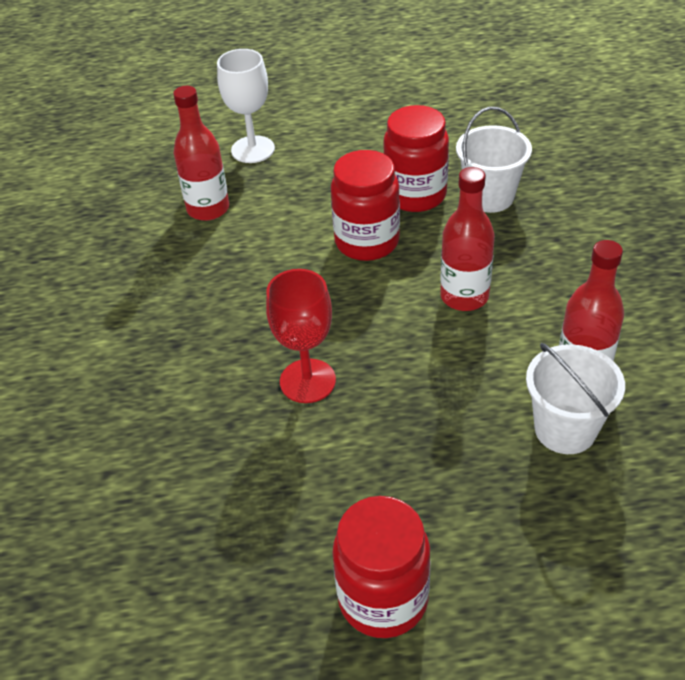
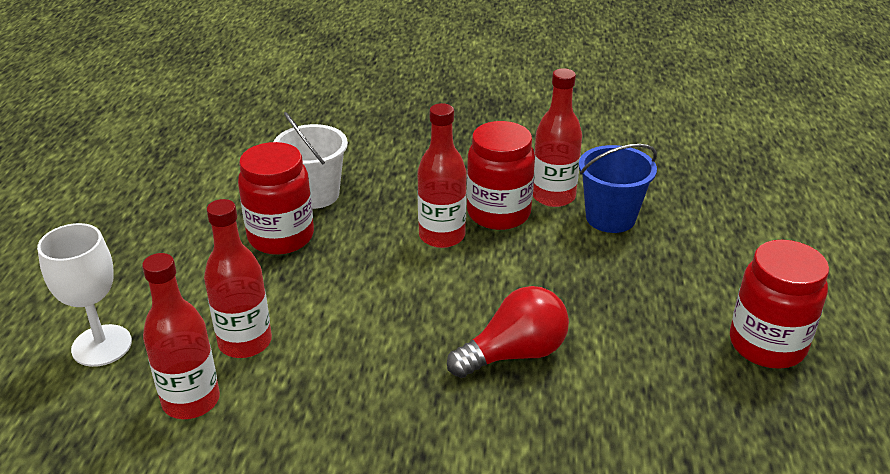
camera: 80 degrees left, 10 degrees down
(276, 215) = (245, 342): none -> red bottle
(307, 381) = (514, 354): red goblet -> red light bulb
(367, 242) = (332, 281): red jar -> red jar (498, 213)
(565, 429) = (610, 218): white bucket -> blue bucket

